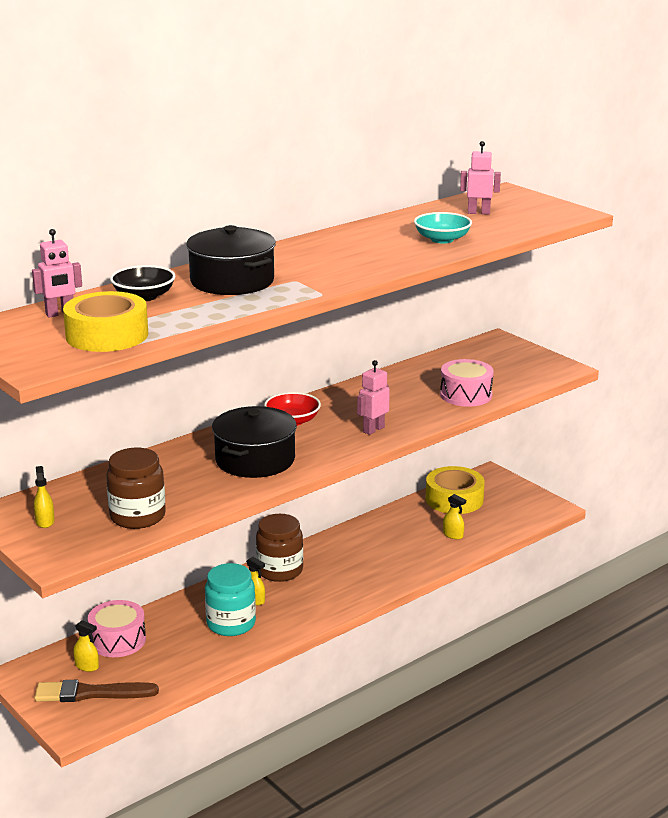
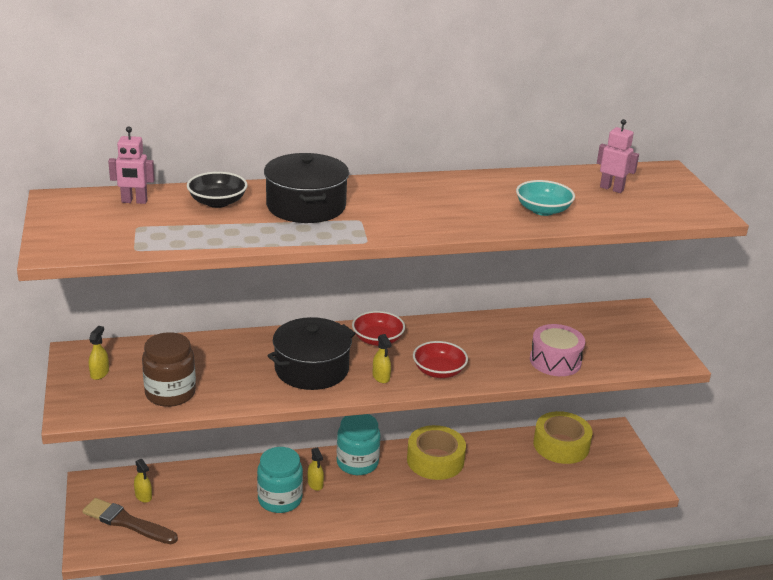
camera: 25 degrees right, 5 degrees up
(107, 335) = (143, 234): yellow tape -> yellow tape (435, 460)
(118, 640) = (183, 481): pink drum -> none
(280, 570) = (357, 463): brown jar -> turquoise jar
(373, 429) = (439, 371): pink robot -> red bowl
(453, 535) = (532, 481): yellow spray bottle -> yellow spray bottle (381, 377)

